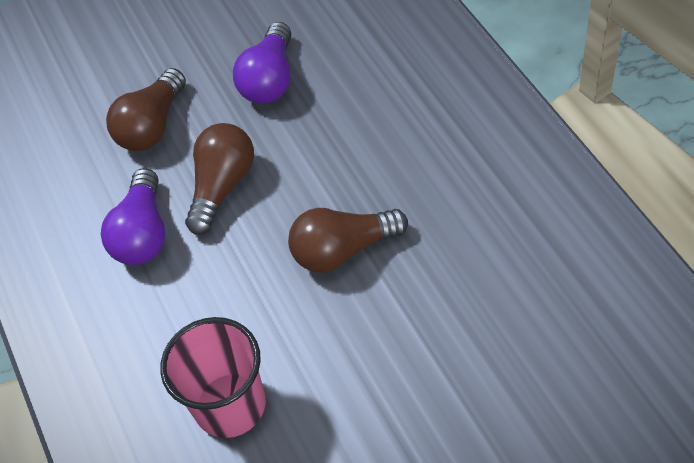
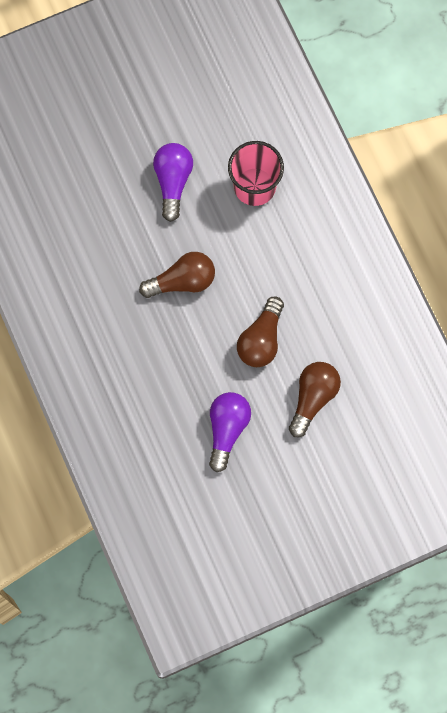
camera: 175 degrees right, 20 degrees up
(143, 233) = (314, 308): purple light bulb -> purple light bulb (173, 181)

